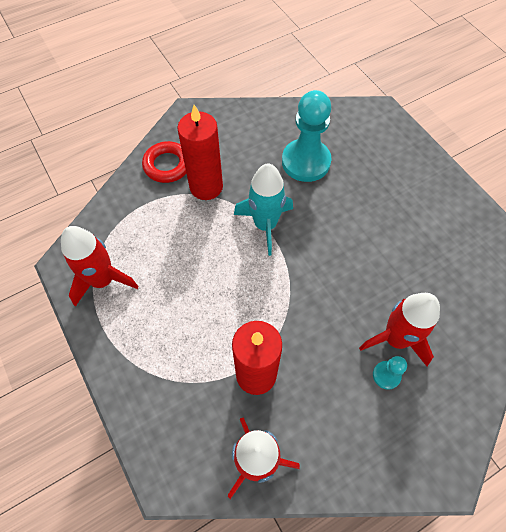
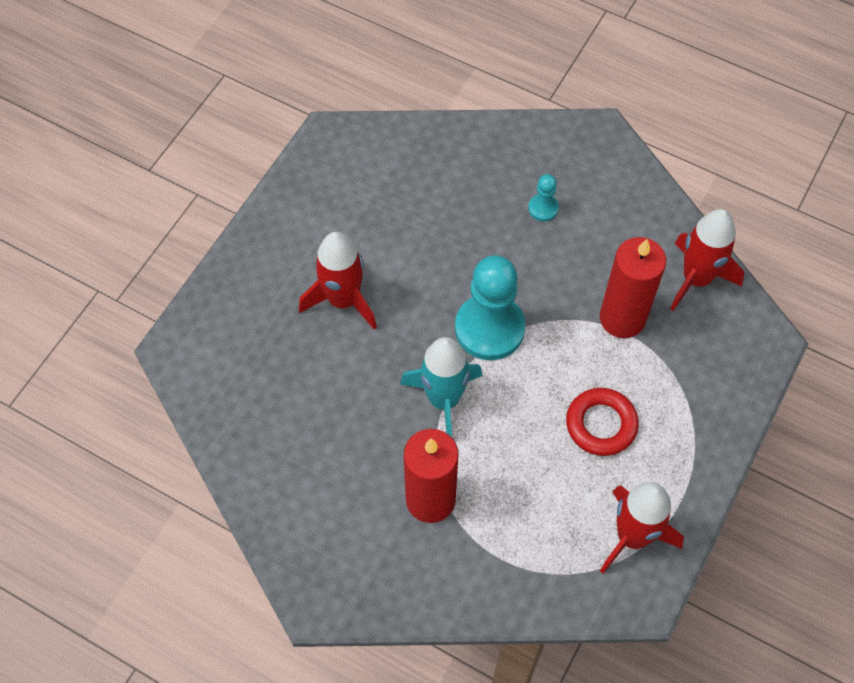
camera: 120 degrees left, 0 degrees up
(167, 165) = (426, 571): red ring -> red ring (601, 424)
(306, 162) = (318, 401): turquoise pawn -> turquoise pawn (489, 328)
(395, 339) = (499, 214): red rocket -> red rocket (343, 300)

